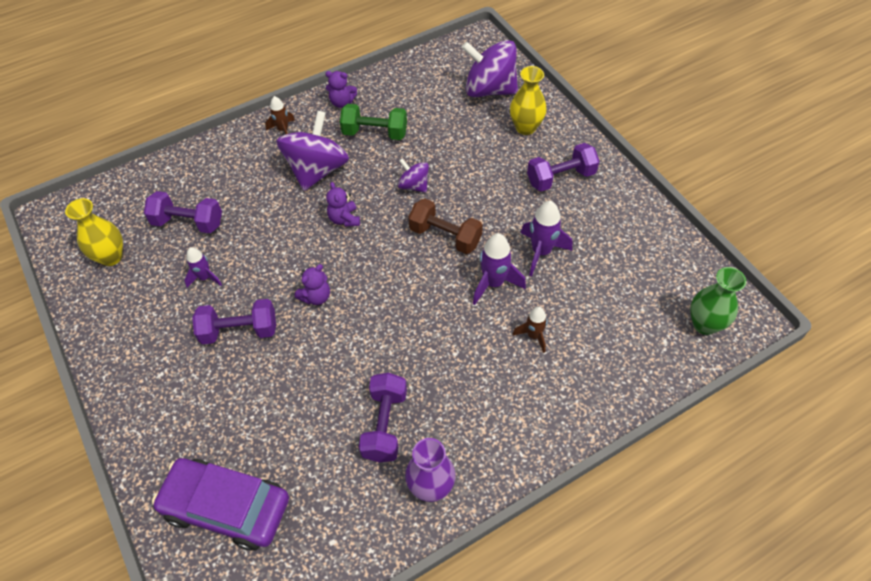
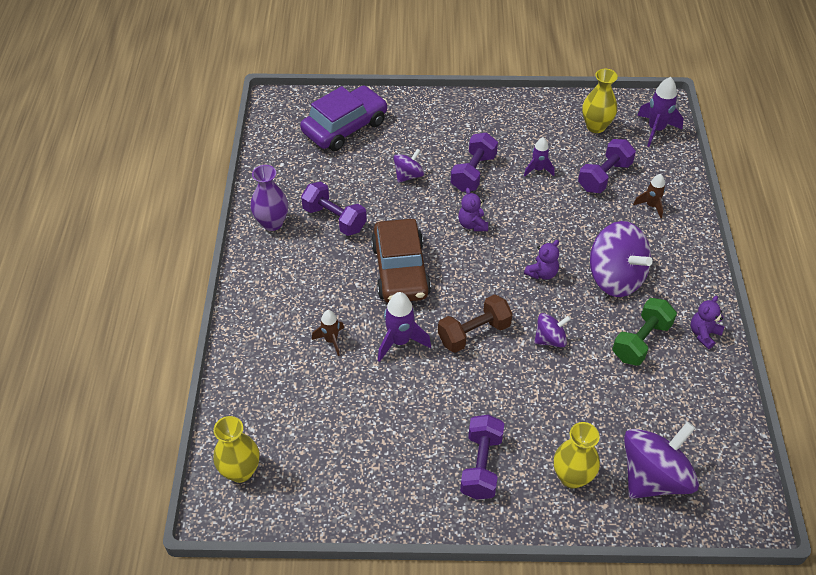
camera: 120 degrees right, 5 degrees down
(276, 389) = (408, 175): none -> purple spinning top
(283, 130) = (686, 273): brown rocket -> brown rocket (651, 206)
(344, 219) = (542, 273): purple teddy bear -> purple teddy bear turned 120 degrees clockwise
(414, 326) = (400, 270): none -> brown car
(541, 252) = (405, 394): purple rocket -> purple rocket (656, 130)
(704, 324) = (240, 471): green vase -> yellow vase

